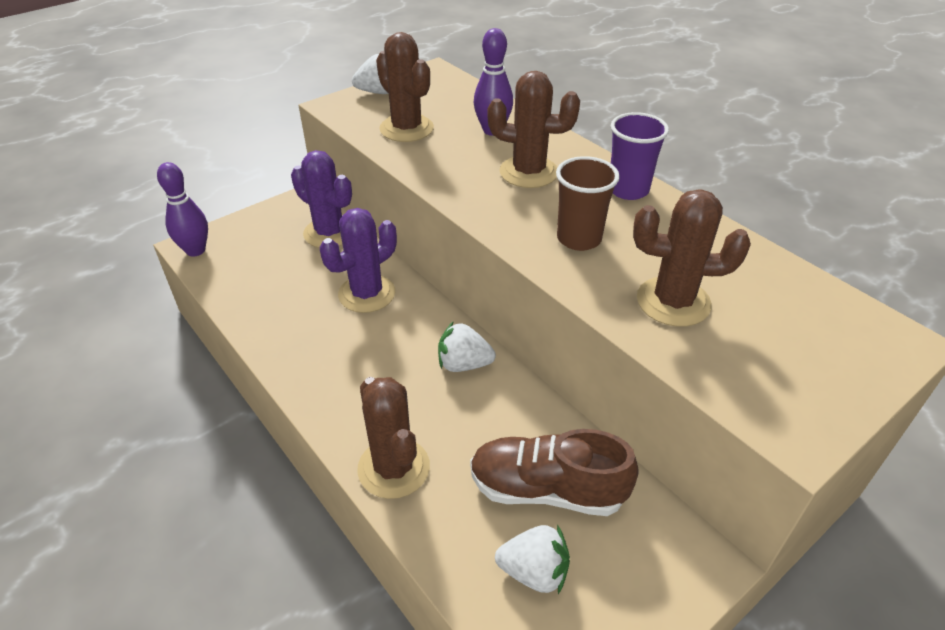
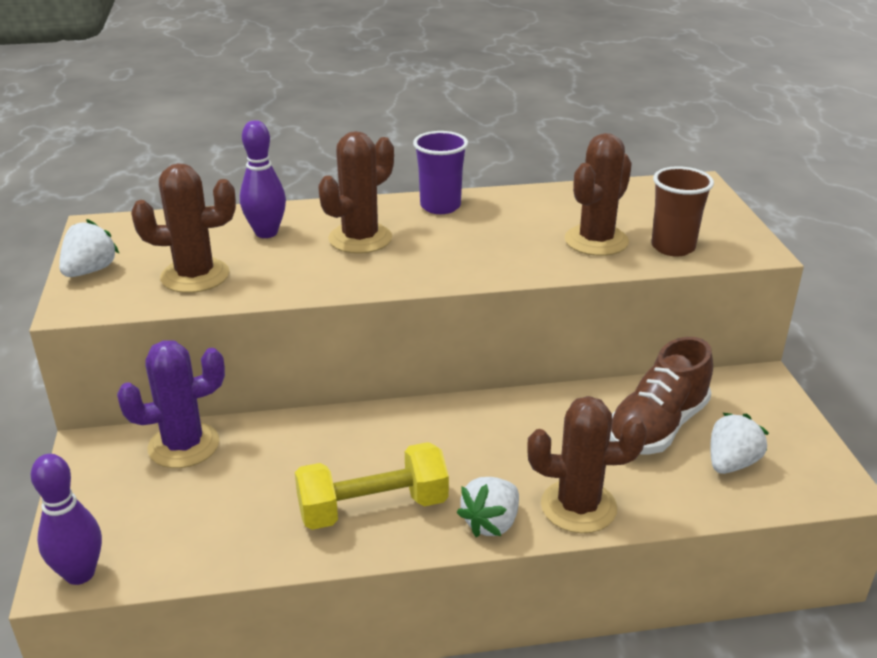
camera: 60 degrees left, 10 degrees down
(320, 346) = (373, 508): none -> yellow dumbbell
(367, 294) = (322, 450): purple cactus -> none
(464, 364) = (482, 420): white strawberry -> white strawberry (491, 523)
(579, 239) = (483, 249): brown cup -> brown cup (673, 247)

